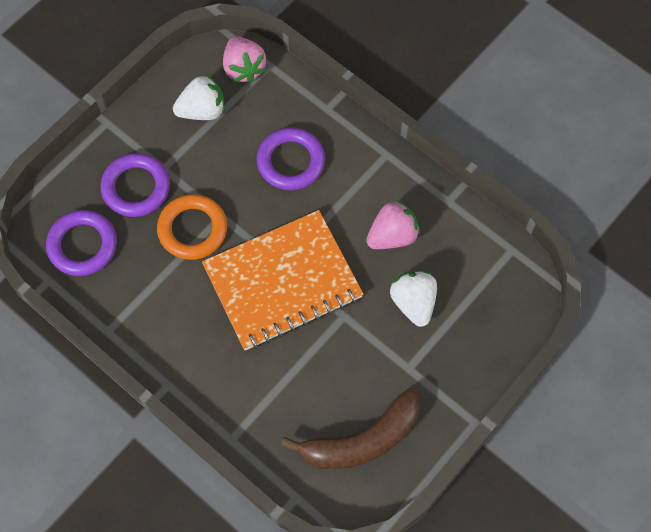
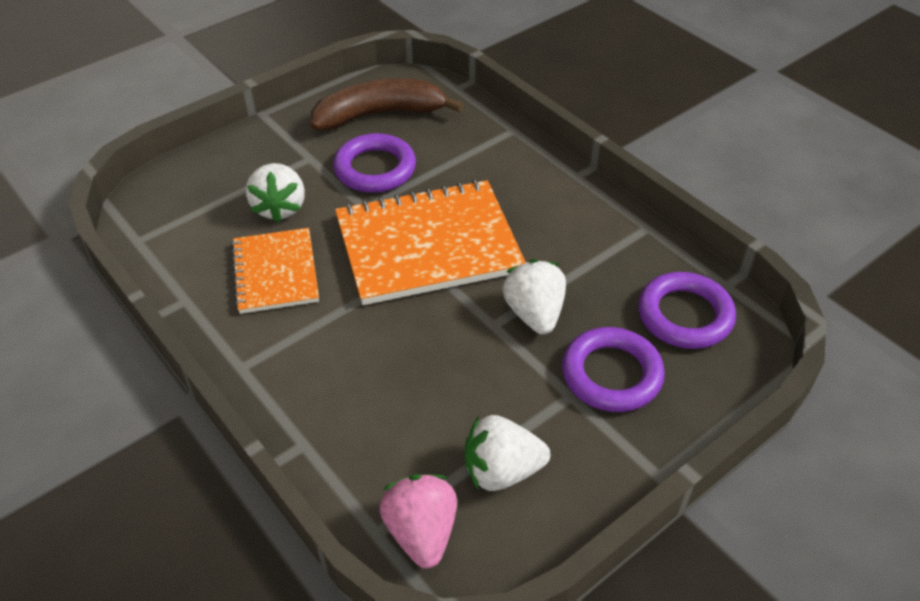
camera: 170 degrees left, 20 degrees down
(192, 229) = (534, 313): orange ring -> white strawberry
(291, 161) = (381, 376): purple ring -> purple ring (375, 169)
(392, 236) = (275, 273): pink strawberry -> orange notebook

